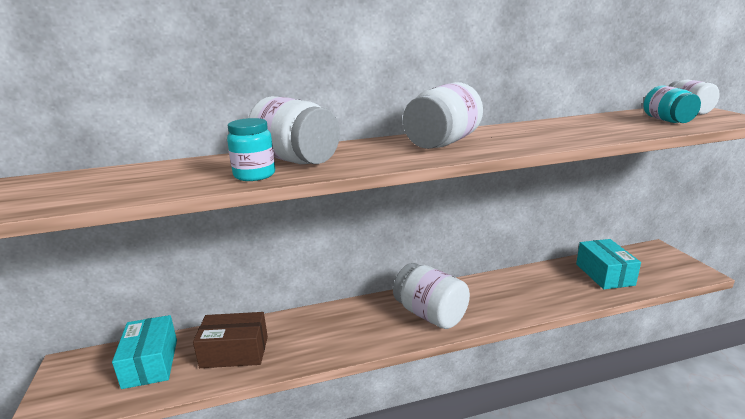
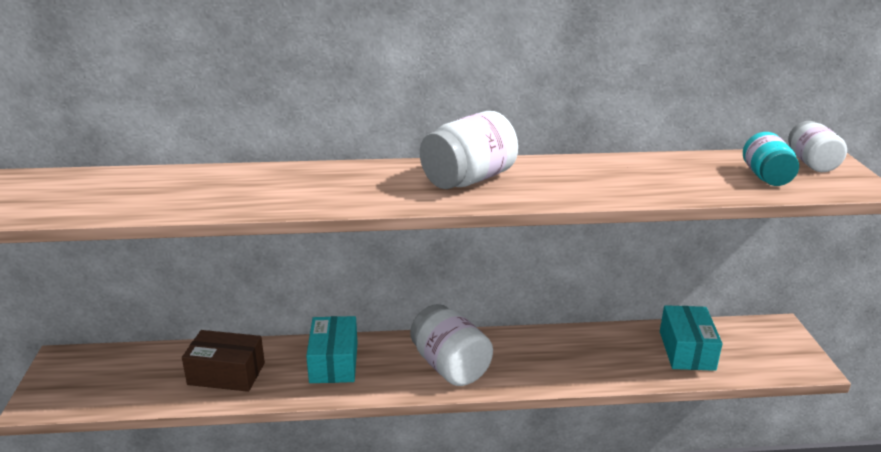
camera: 10 degrees right, 5 degrees up
(150, 363) = (141, 371): turquoise box -> turquoise box (334, 362)
(254, 175) = (248, 201): turquoise jar -> none
(296, 160) = (299, 184): white jar -> none

